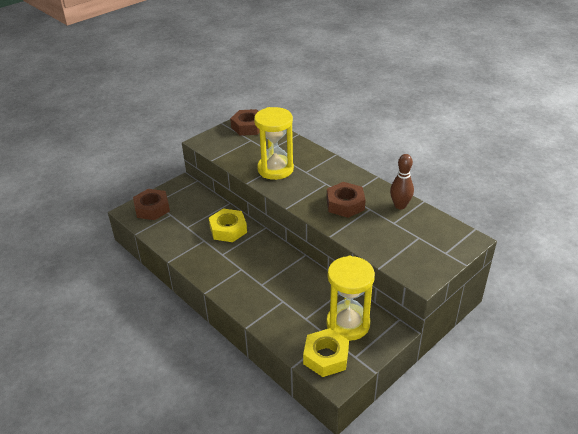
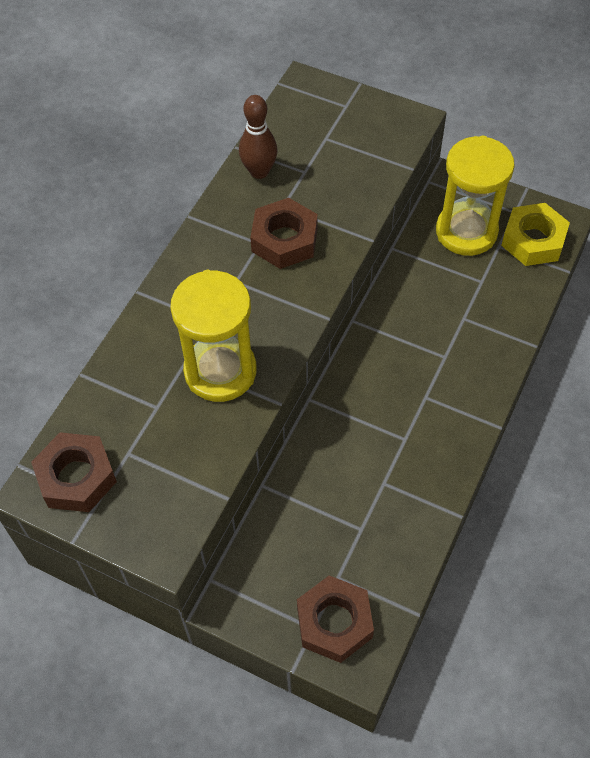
camera: 110 degrees left, 20 degrees up
(228, 229) = (340, 455): yellow nut -> none

